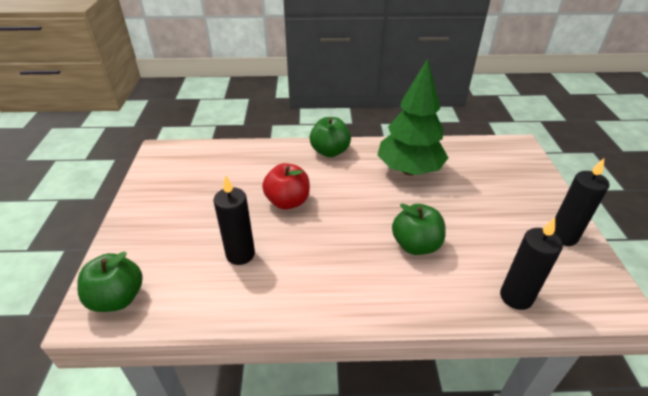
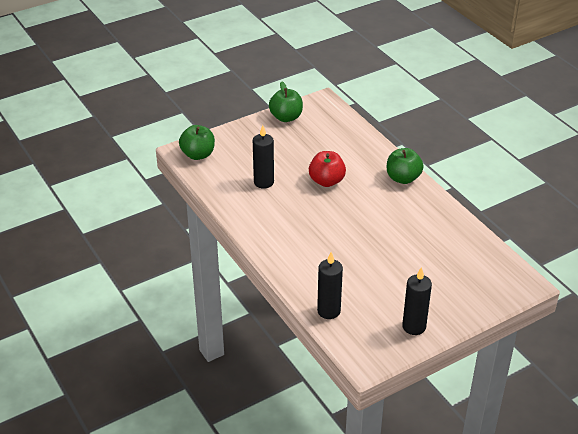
camera: 60 degrees right, 0 degrees up
(409, 170) = (420, 227): green tree -> none
(416, 245) = (337, 254): green apple -> green apple (286, 117)

